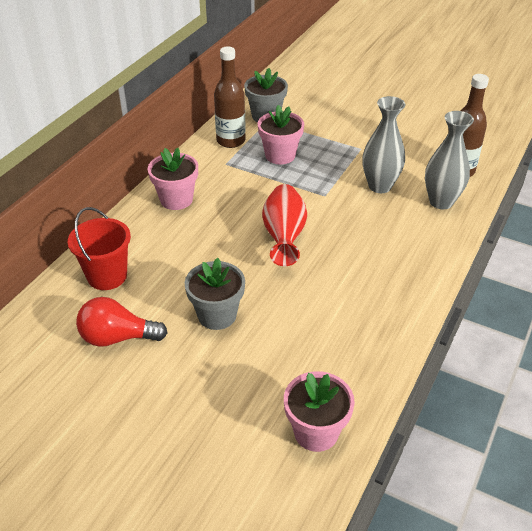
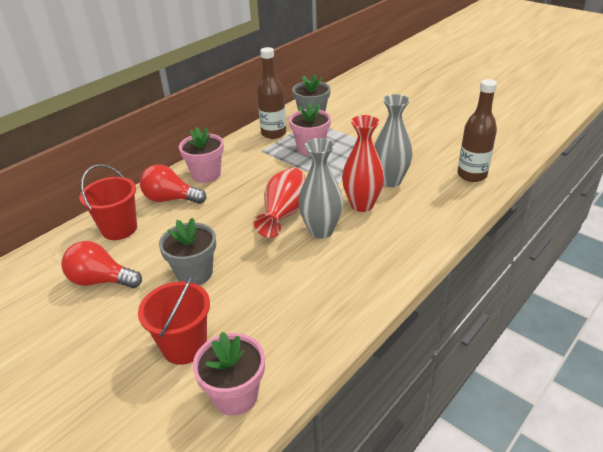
camera: 15 degrees right, 5 degrees down
(149, 234) = (171, 199): none -> red light bulb
(243, 393) = (184, 346): none -> red bucket
(361, 217) = (362, 205): none -> red vase
(441, 202) = (444, 200): grey vase -> grey vase (321, 231)

